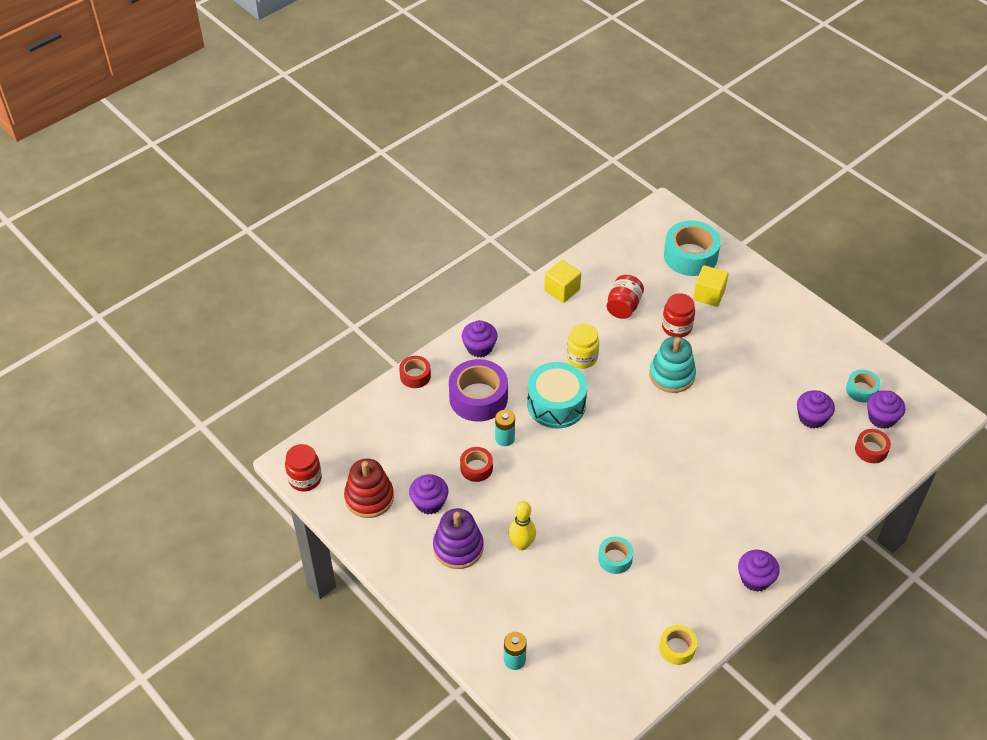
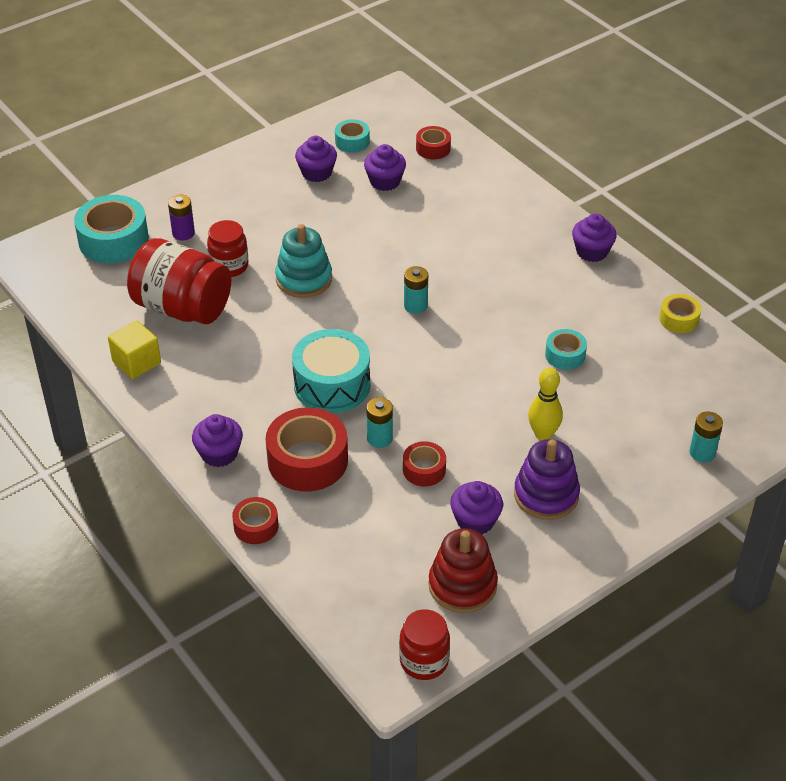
camera: 85 degrees left, 5 degrees down
(478, 398) = (307, 460): purple tape -> red tape
(582, 358) = (259, 354): yellow jar -> none
(623, 306) = (182, 308): red jar -> red jar, size x1.75
(655, 451) = (415, 306): none -> turquoise battery
(709, 295) = (183, 233): yellow cube -> purple battery
(881, 418) = (392, 135): purple cupcake -> purple cupcake (316, 173)

